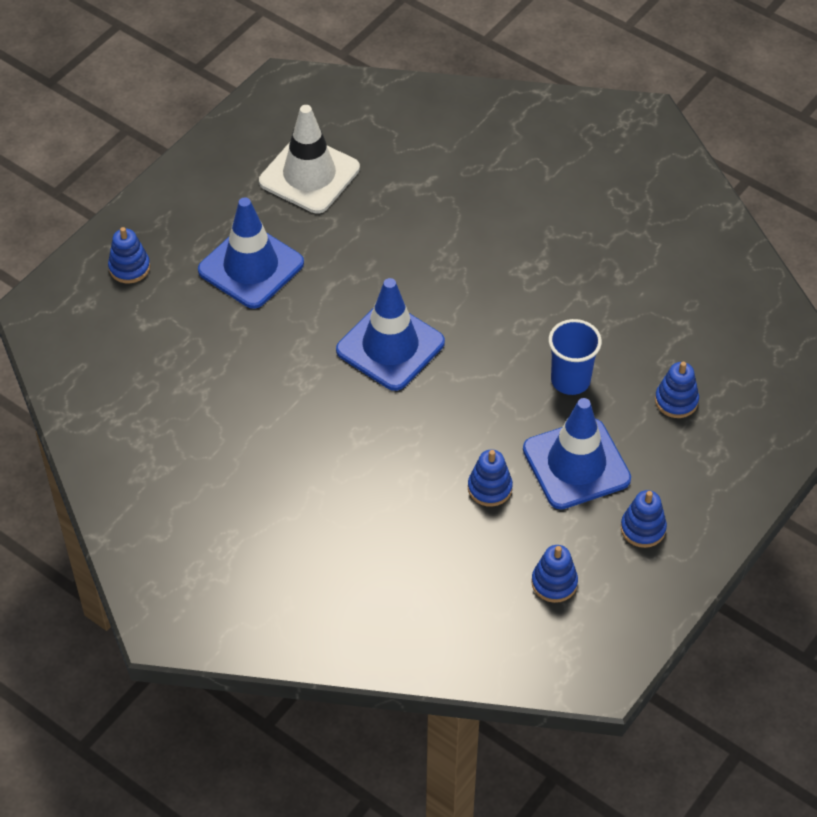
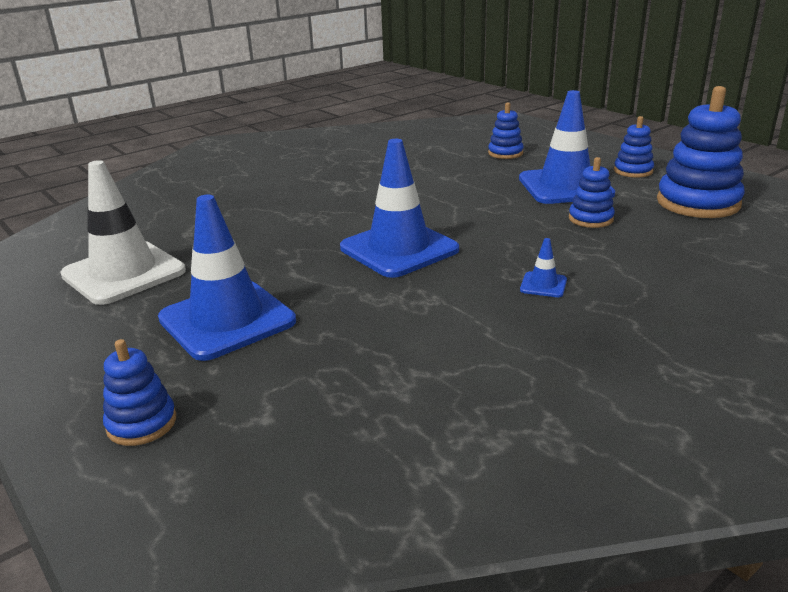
camera: 75 degrees left, 25 degrees down
(342, 456) = (543, 285): none -> blue traffic cone
(554, 583) = (698, 203): blue stacking toy -> blue stacking toy, size x1.86
(570, 380) = (473, 182): blue cup -> none

